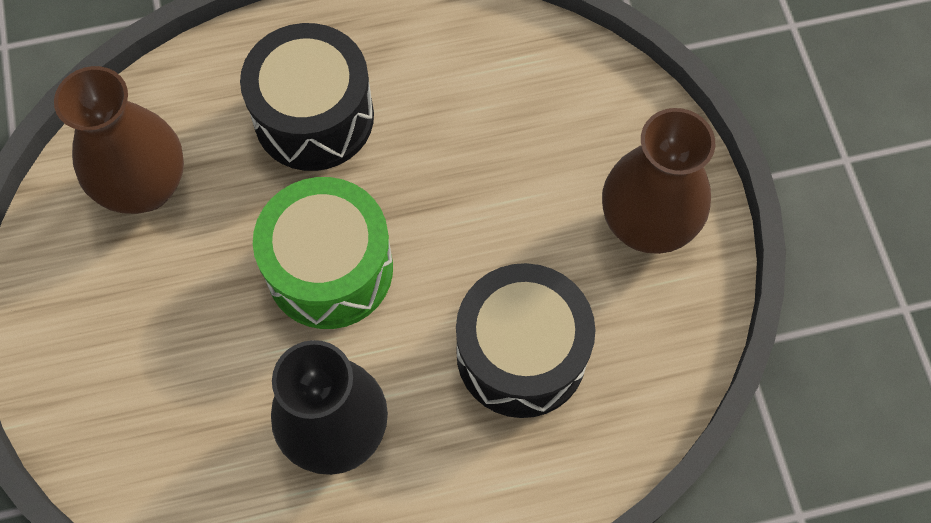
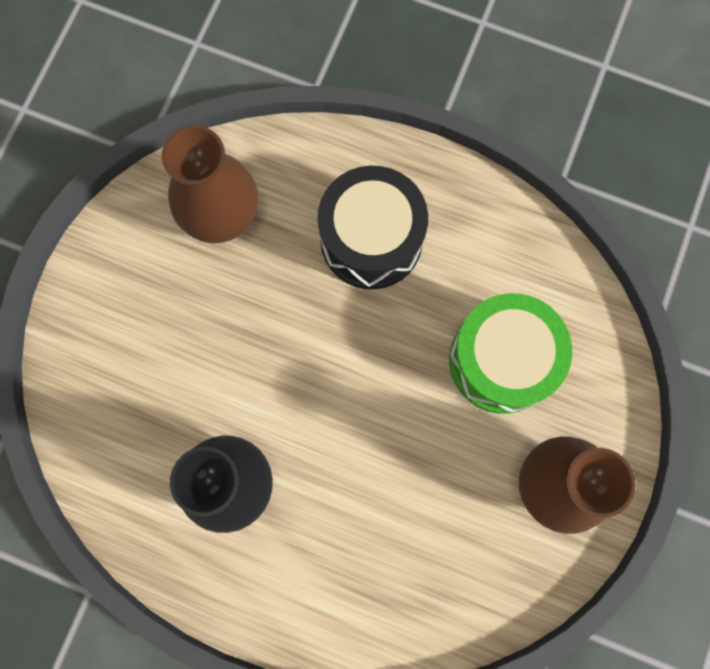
camera: 35 degrees right, 10 degrees up
(330, 269) = (306, 363): green drum -> green drum (501, 361)
(521, 354) = (395, 519): black drum -> none

